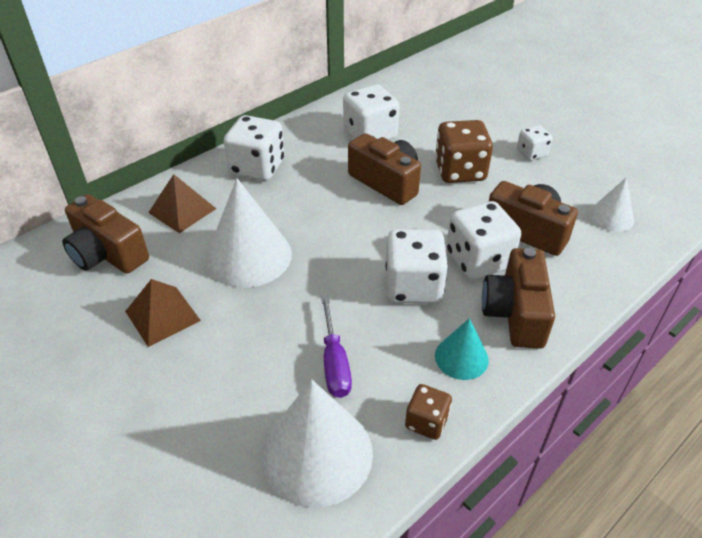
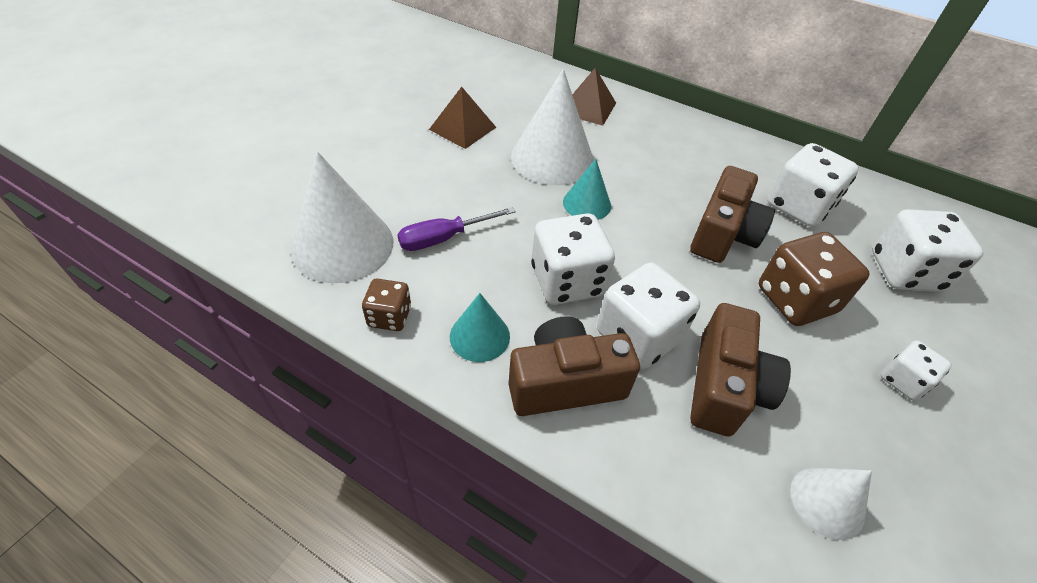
camera: 70 degrees right, 5 degrees up
(107, 254) = (516, 85): brown camera -> none
(257, 167) = (677, 136): white dice -> white dice (905, 272)
(323, 249) = (587, 203): none -> turquoise cone

